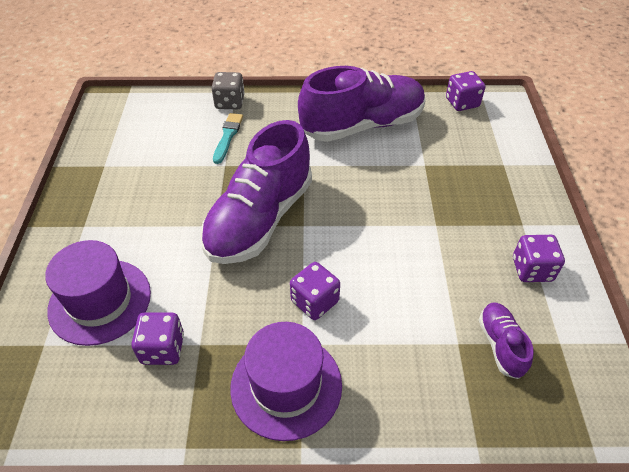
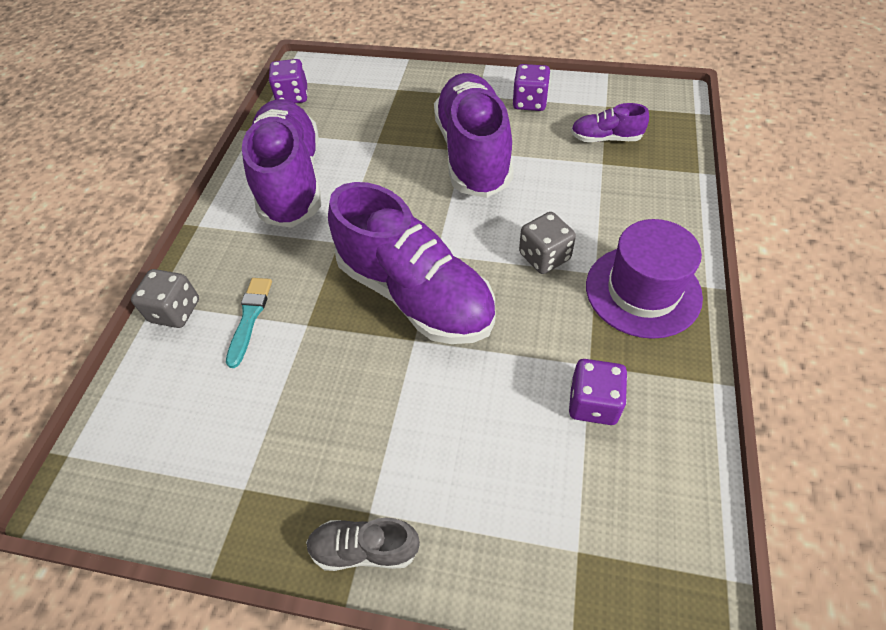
camera: 75 degrees left, 5 degrees up
(60, 228) = (365, 548): none -> grey shoe
(100, 301) = (514, 479): purple hat -> none
(228, 136) = (249, 318): turquoise brush -> turquoise brush turned 75 degrees clockwise
(314, 301) = (544, 256): purple dice -> grey dice
(434, 233) = (473, 153): none -> purple shoe

